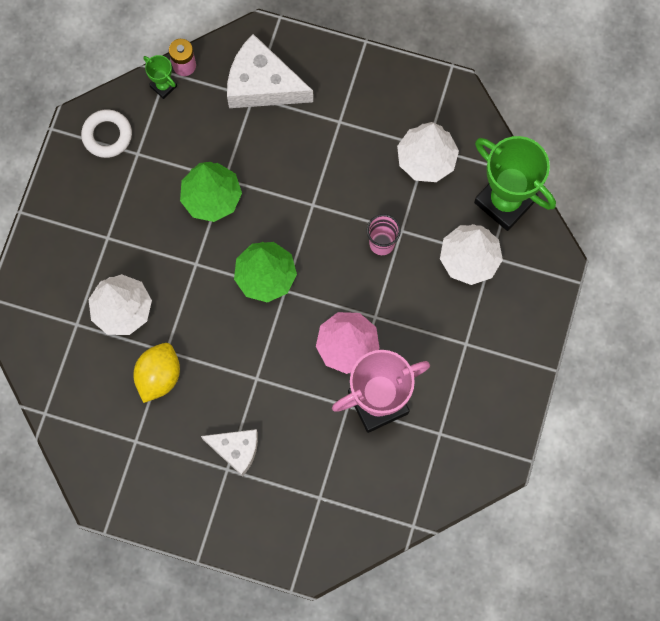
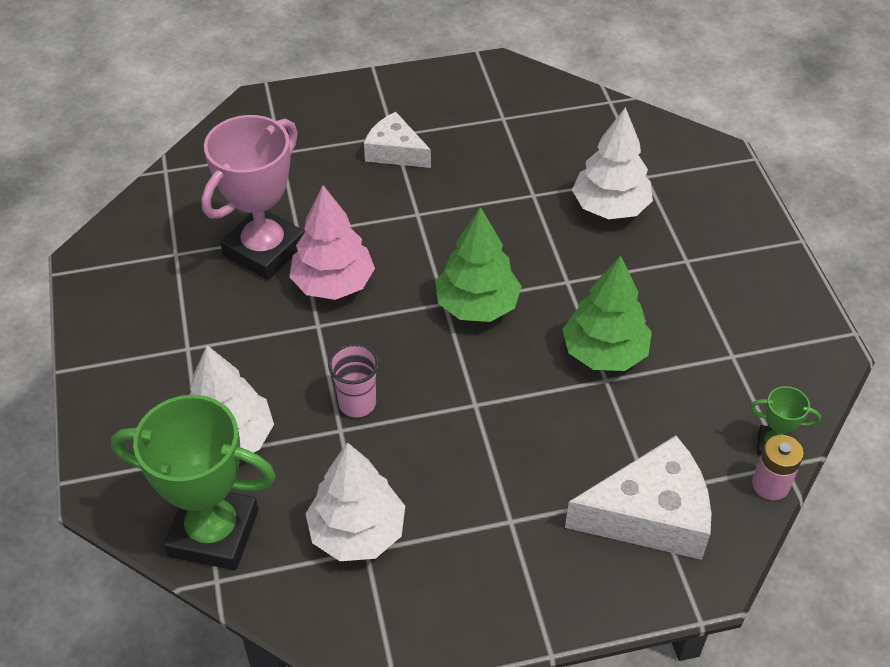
camera: 150 degrees right, 25 degrees down
(107, 135) = (785, 357): white ring -> none
(159, 376) = (522, 172): yellow lemon -> none
(236, 450) = (395, 151): white cheese -> white cheese turned 45 degrees clockwise

